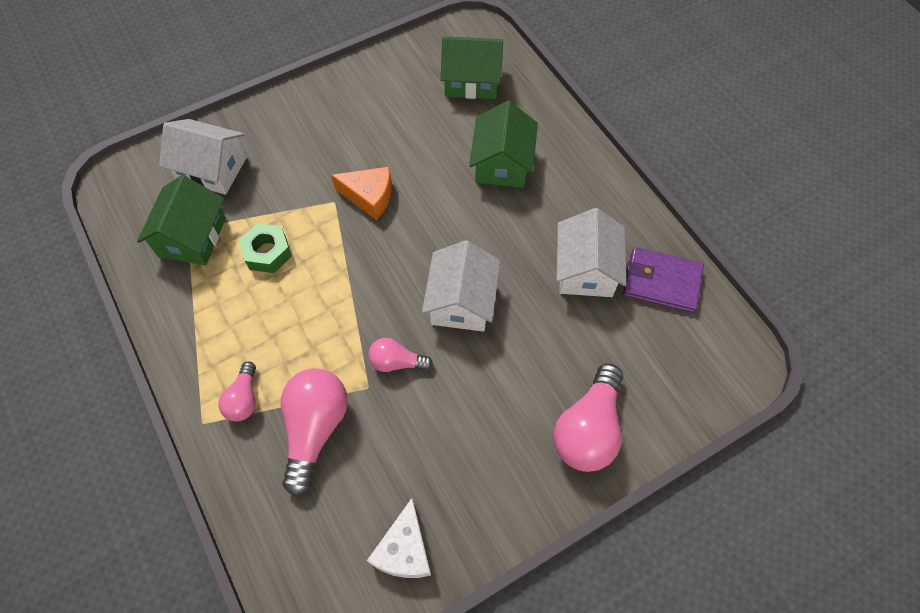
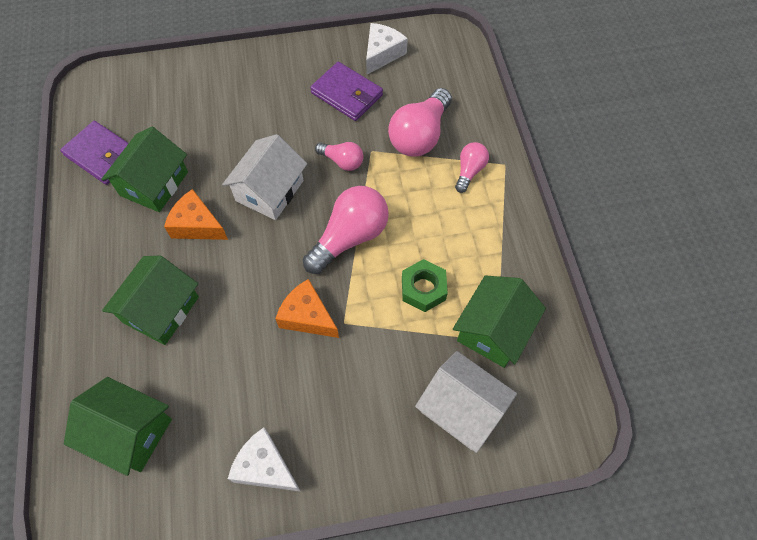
camera: 160 degrees left, 0 degrees up
(358, 90) = (265, 467): none -> white cheese
(427, 460) = (347, 94): none -> purple wallet
(515, 243) = (197, 225): none -> orange cheese
(586, 269) = (154, 183): white house -> green house
(588, 429) = (227, 80): pink light bulb -> pink light bulb (350, 237)

